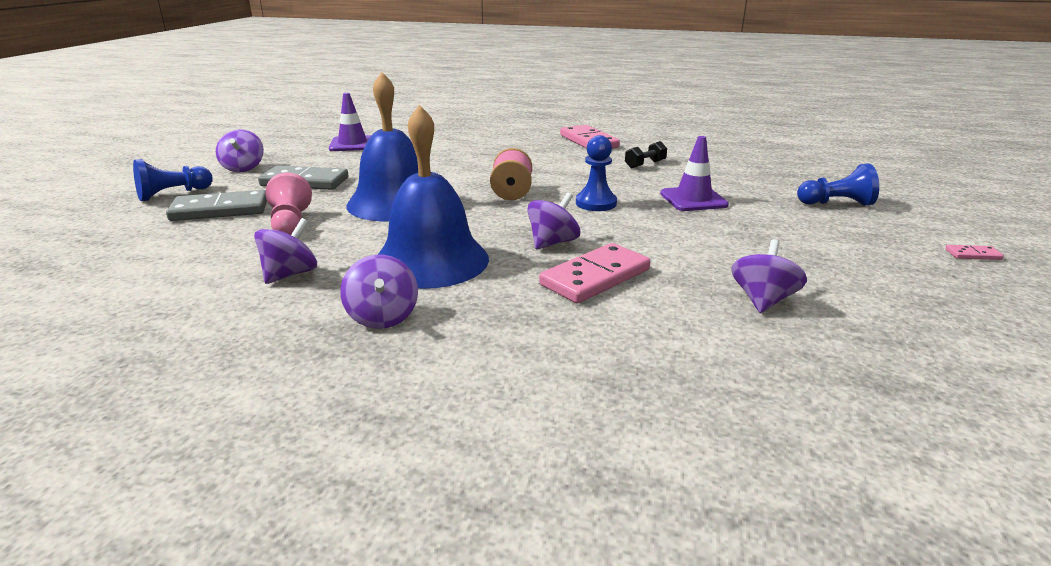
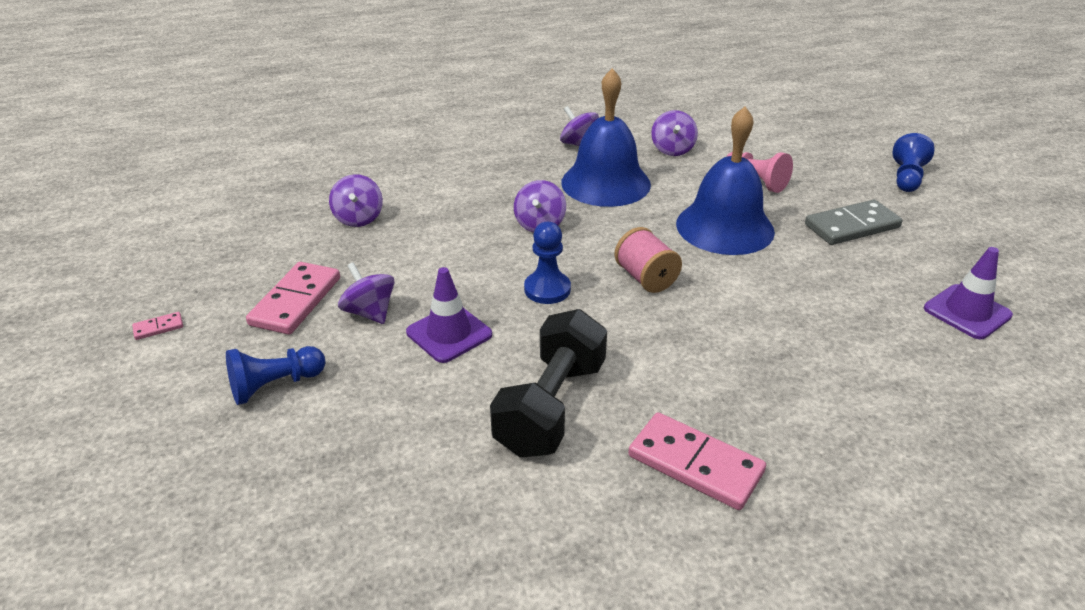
camera: 150 degrees right, 10 degrees up
(220, 210) = (831, 176): grey domino -> none
(243, 168) = (949, 225): purple spinning top -> purple spinning top (370, 312)
(595, 277) = (482, 203): pink domino -> pink domino (295, 301)
(645, 164) = (551, 406): black dumbbell -> black dumbbell, size x2.24

